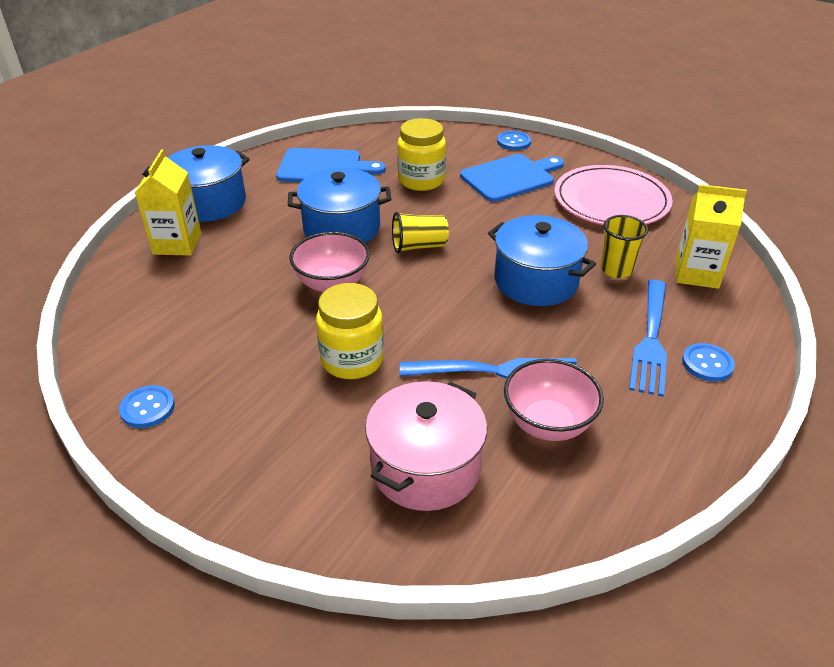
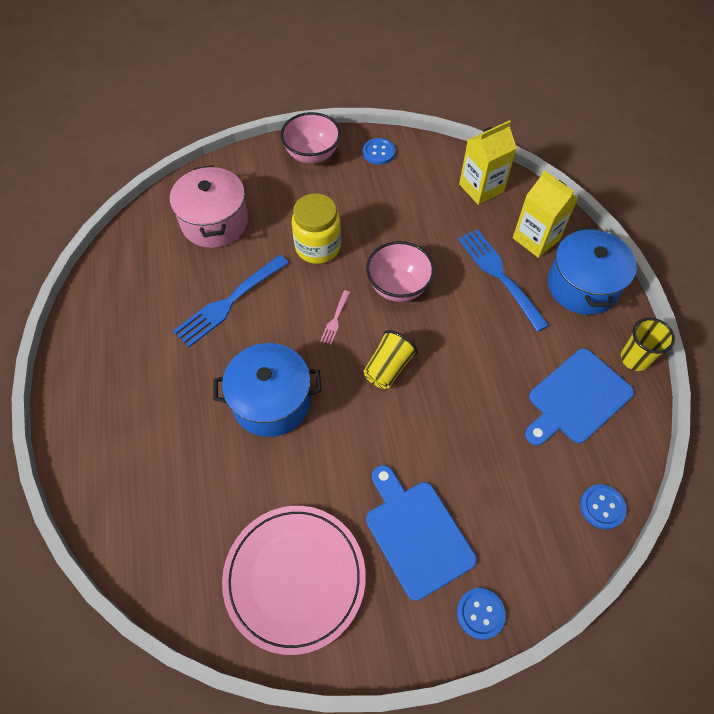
camera: 135 degrees right, 20 degrees up
(342, 228) = (462, 340): blue pot -> none
(416, 297) = (335, 319): none -> pink fork
(421, 180) = (482, 453): yellow jar -> none
(510, 177) = (416, 533): blue cutting board -> blue cutting board turned 135 degrees clockwise
(548, 424) = (172, 290): pink bowl -> pink bowl (312, 154)
(616, 270) = (221, 467): yellow cup -> yellow cup (634, 359)
(651, 340) = (150, 405): blue fork -> blue fork (499, 275)
(696, 273) = (153, 518): yellow carton -> yellow carton (481, 188)
(707, 364) = (99, 412): blue button -> blue button (602, 507)

